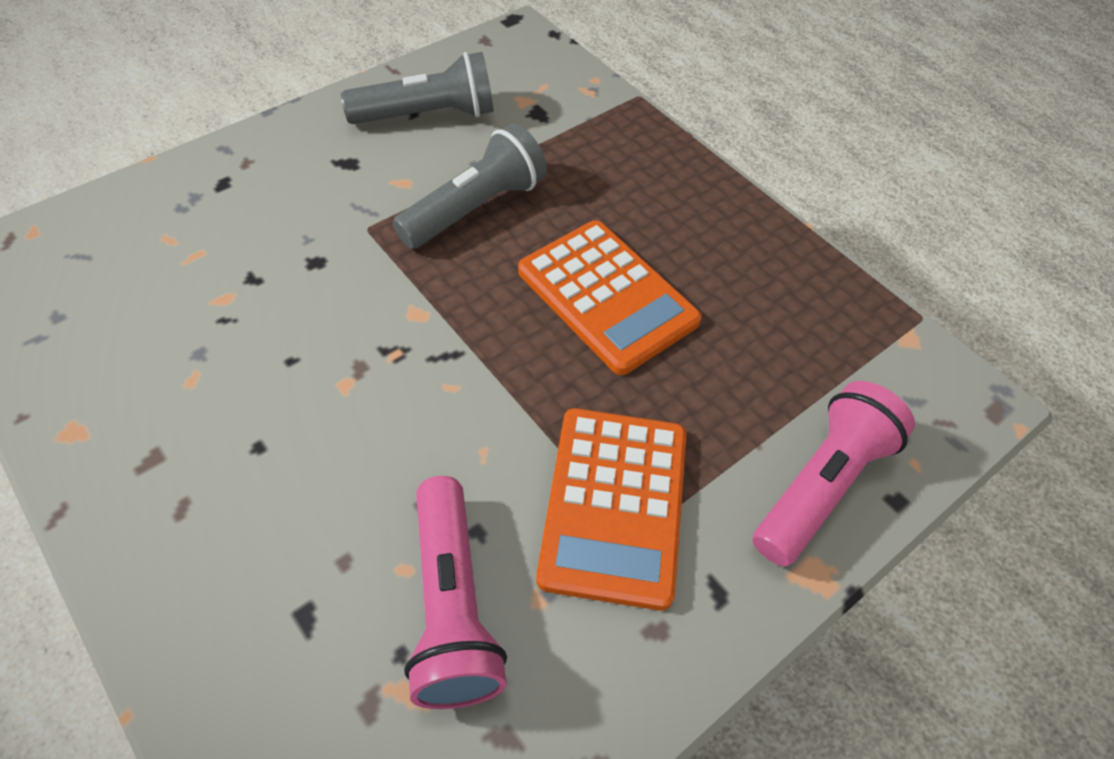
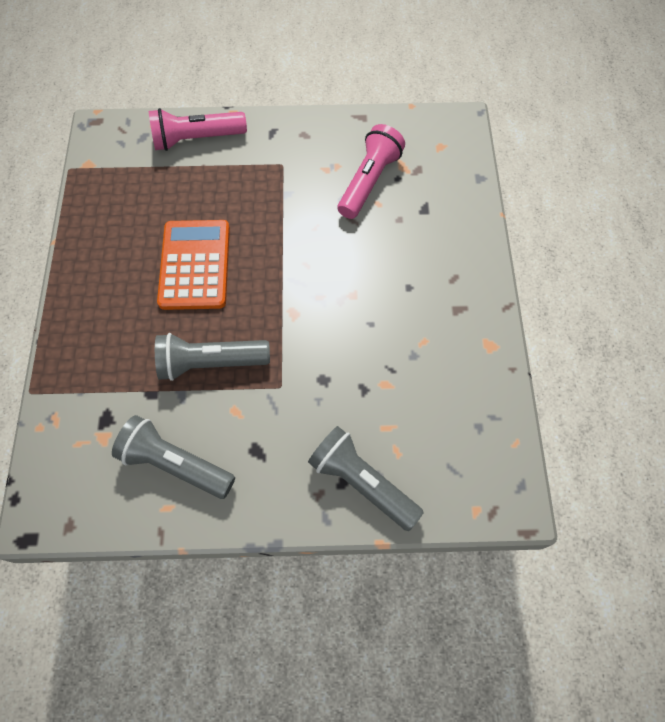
camera: 140 degrees left, 10 degrees up
(199, 192) = (361, 482): none -> grey flashlight
(614, 505) = (281, 178): orange calculator -> none

